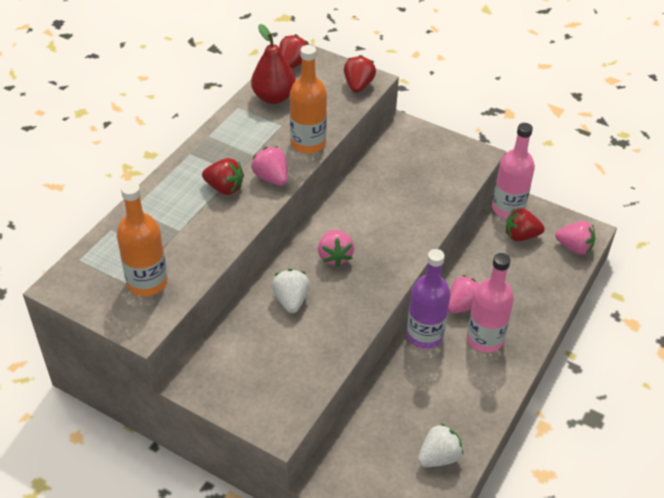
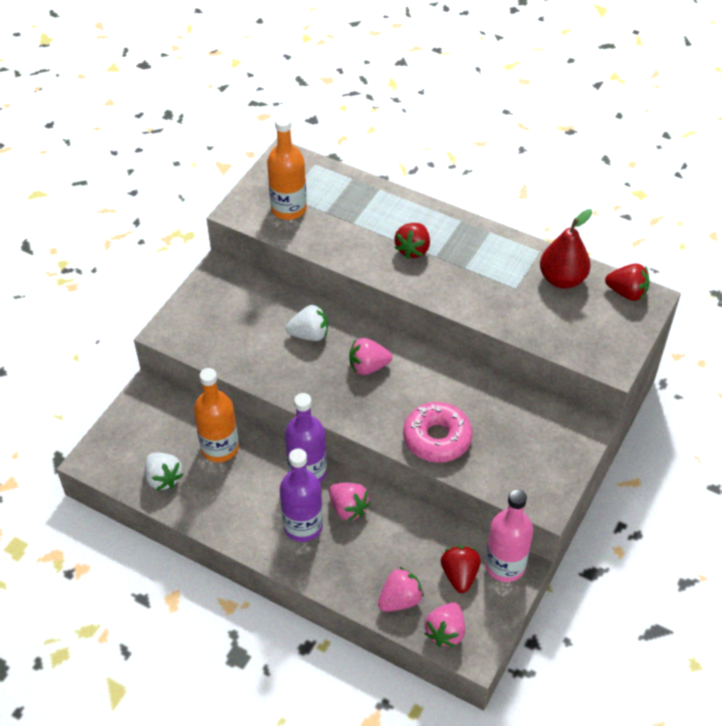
camera: 90 degrees right, 5 degrees up
(271, 178) = (431, 284): pink strawberry -> pink strawberry (400, 600)
(308, 143) = (489, 311): orange bottle -> orange bottle (220, 448)
(358, 86) = (599, 353): red strawberry -> none
(417, 214) = (437, 438): none -> pink donut
(484, 339) = (303, 526): pink bottle -> purple bottle

